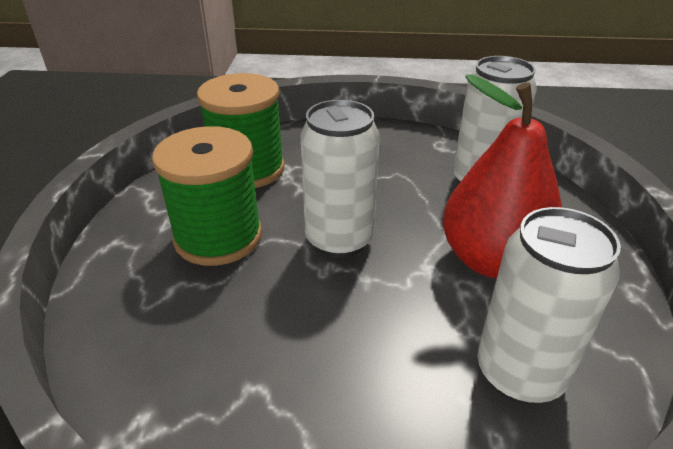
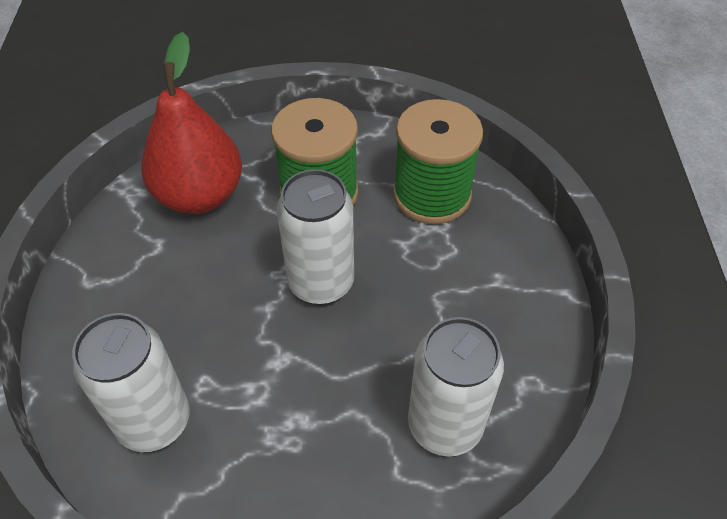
camera: 85 degrees right, 15 degrees up
(492, 260) = (296, 418): red pear -> red pear (200, 195)

